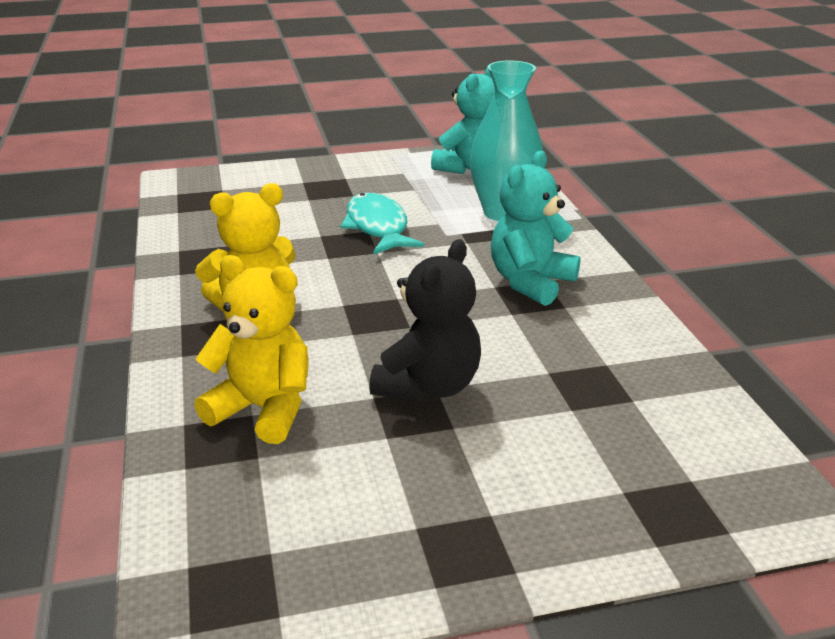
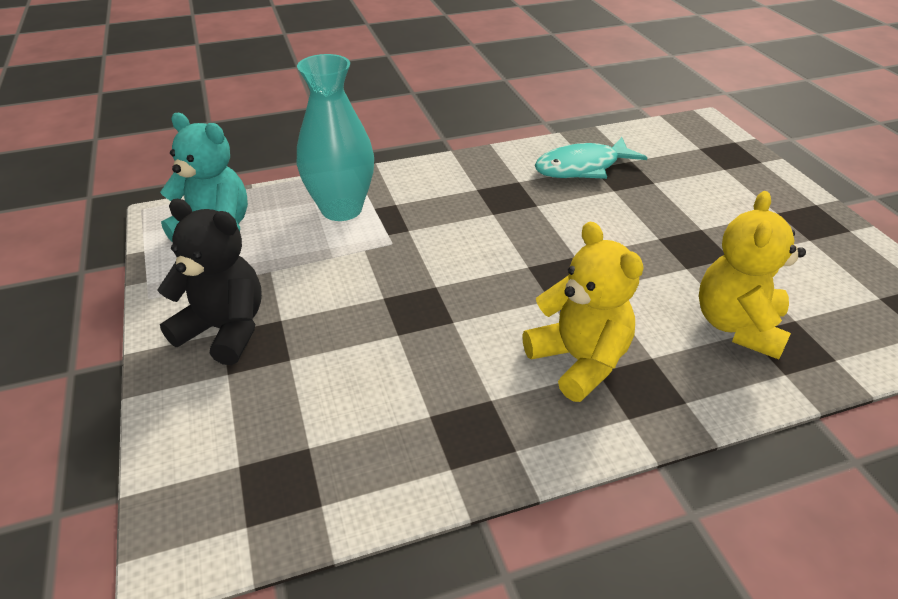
camera: 95 degrees left, 10 degrees up
(377, 227) = (376, 290): turquoise fish -> turquoise fish (582, 167)
(428, 386) = (659, 241): black teddy bear -> black teddy bear (224, 330)
(530, 282) = (483, 195): turquoise teddy bear -> none

